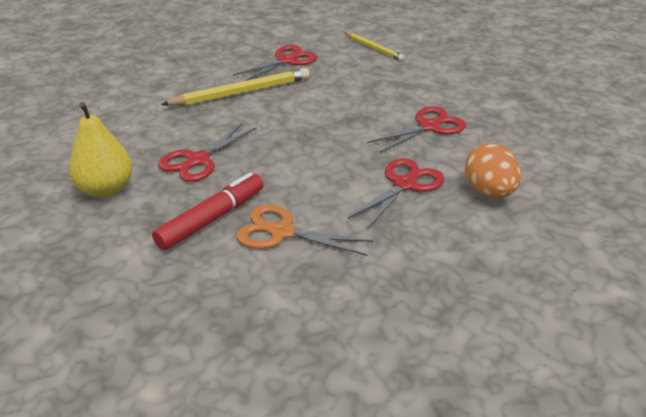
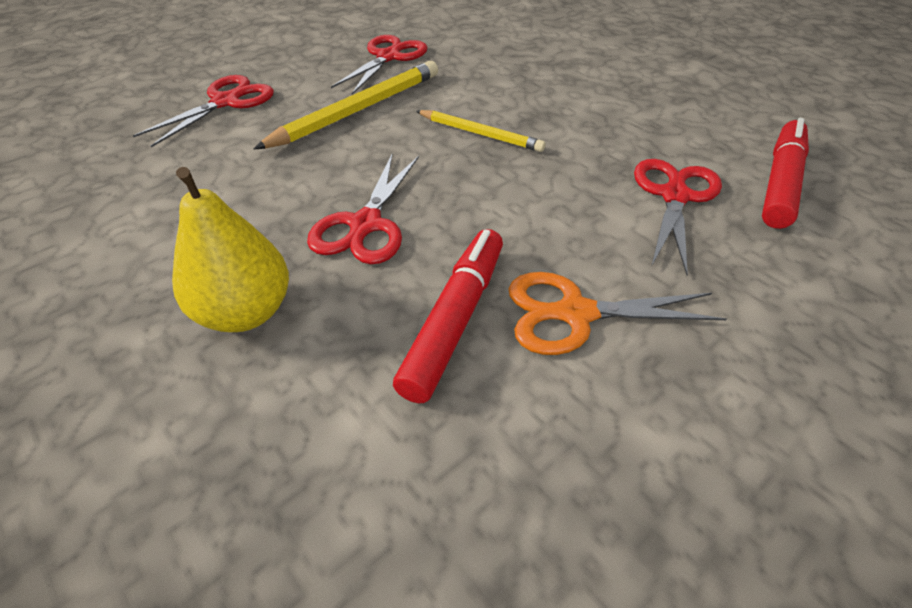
camera: 20 degrees left, 10 degrees up
(374, 48) = (486, 25): yellow pencil -> yellow pencil (480, 134)
(429, 127) = (634, 111): red scissors -> red scissors (225, 102)
(489, 192) = (780, 182): orange egg -> red marker

